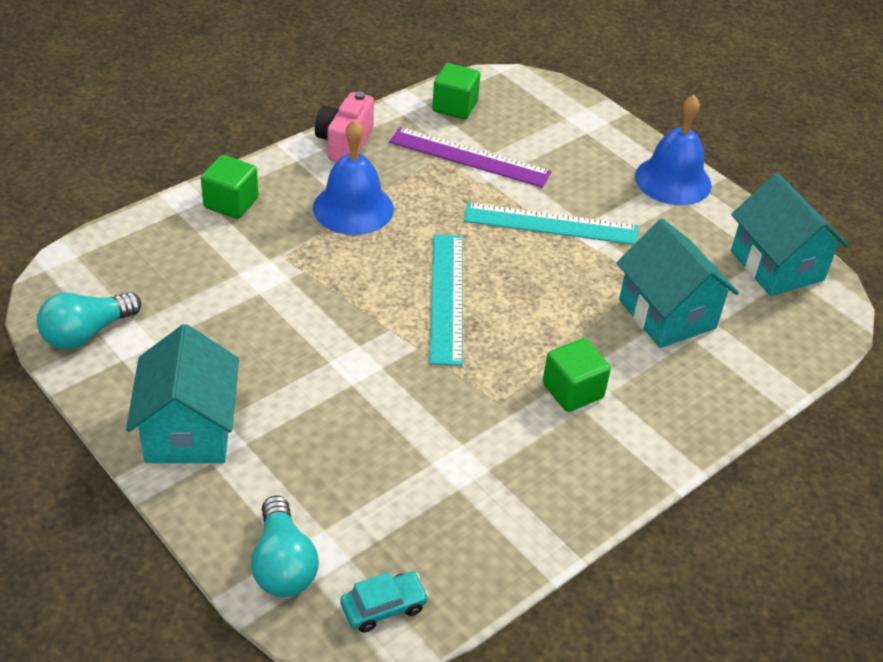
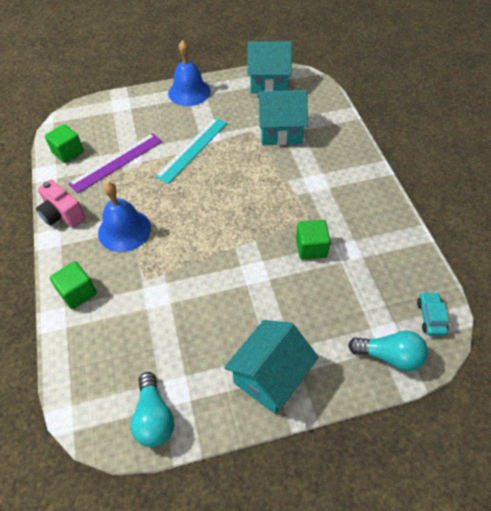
camera: 60 degrees left, 10 degrees up
(189, 430) = (270, 377): turquoise house -> turquoise house turned 75 degrees counterclockwise
(447, 297) = (223, 212): turquoise ruler -> none
(572, 391) = (315, 186): green cube -> green cube (311, 248)

